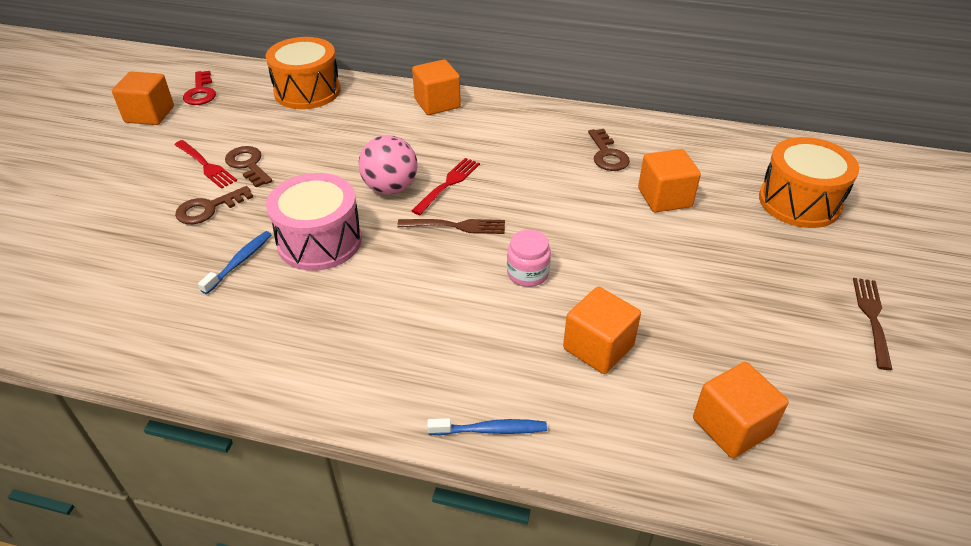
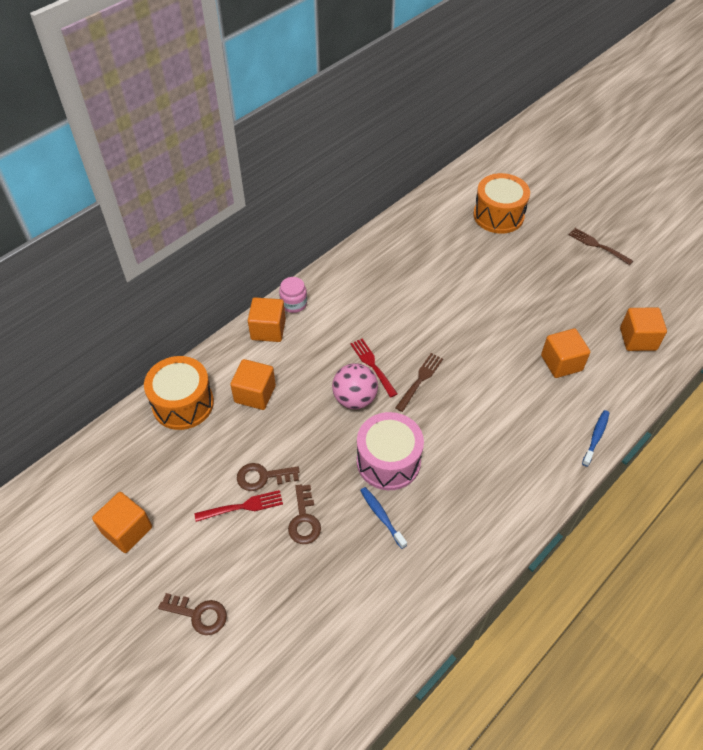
camera: 60 degrees left, 10 degrees up
(201, 92) = (120, 481): red key -> none
(527, 273) = (486, 365): pink jar -> pink jar (294, 303)
(607, 155) = (398, 271): brown key -> brown key (199, 614)
(664, 198) = (457, 268): orange cube -> orange cube (255, 394)

